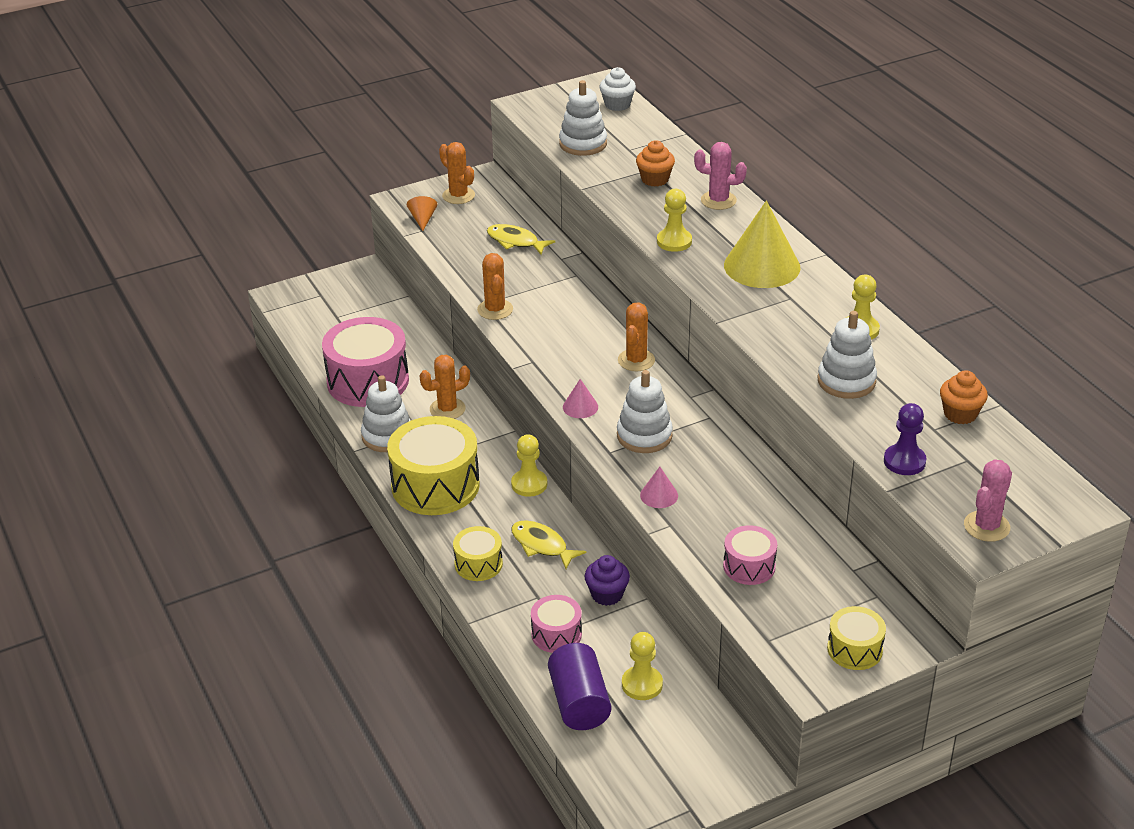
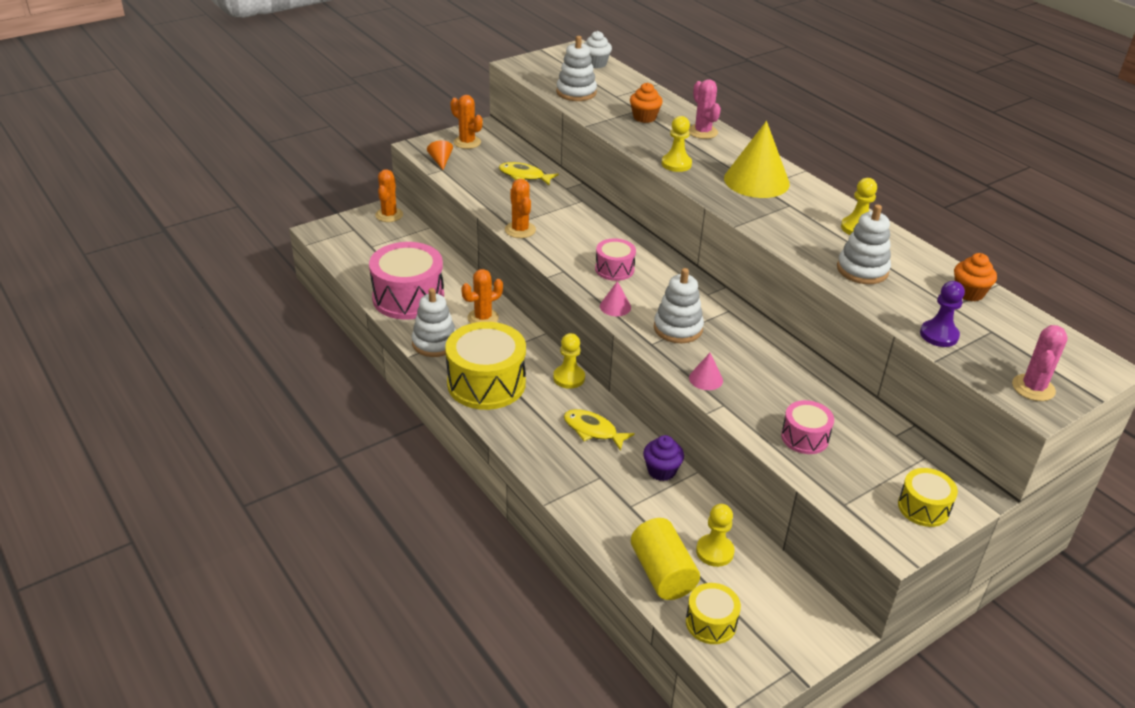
camera: 10 degrees left, 0 degrees up
(478, 564) = (540, 450): yellow drum -> yellow drum (711, 623)
(556, 634) = (625, 510): pink drum -> pink drum (614, 269)
(579, 703) = (662, 573): purple cylinder -> yellow cylinder
(636, 360) = (652, 266): orange cactus -> orange cactus (389, 215)
(718, 200) = (702, 132): pink cactus -> pink cactus turned 60 degrees clockwise

